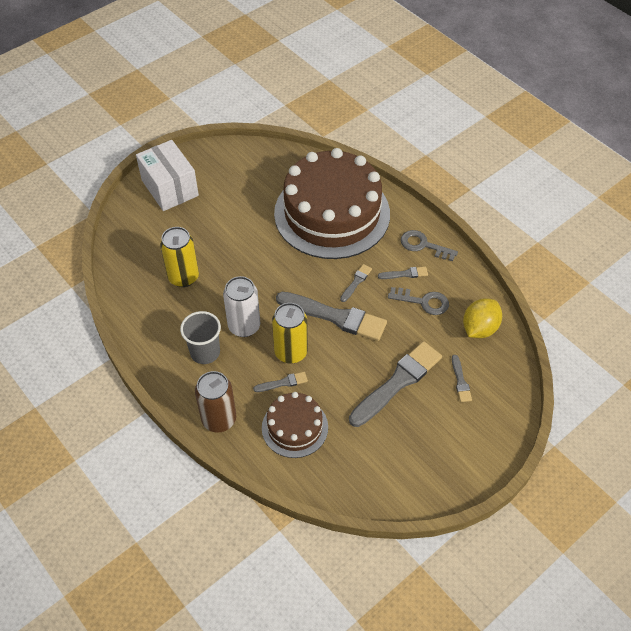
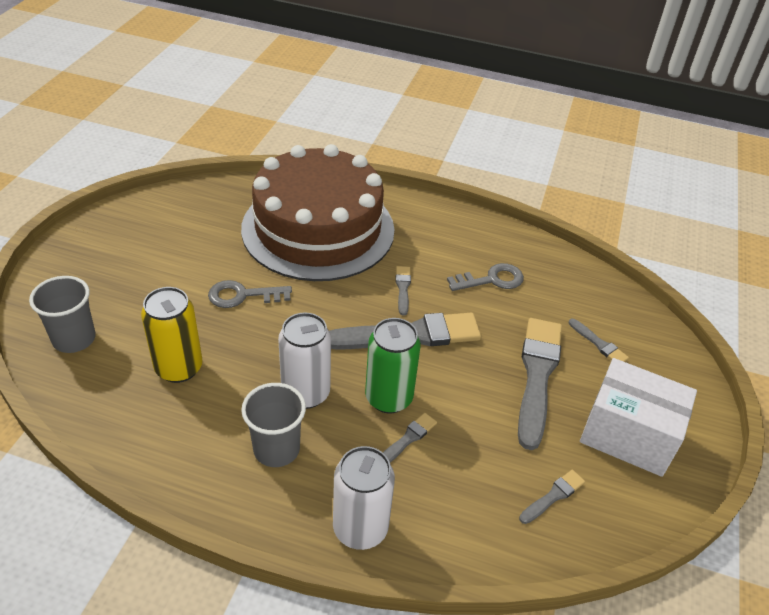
camera: 35 degrees left, 10 degrees down
(138, 233) = (74, 339): none -> grey cup
(170, 188) = (86, 271): white box -> white box (628, 435)
(219, 419) = (360, 528): brown can -> white can
(291, 352) = (388, 398): yellow can -> green can
(295, 427) = (465, 487): brown cake -> none
(405, 274) = (449, 260): grey brush -> grey brush (553, 496)
(423, 245) = (444, 225): grey key -> grey key (243, 295)
(479, 328) = (569, 283): yellow lemon -> none

